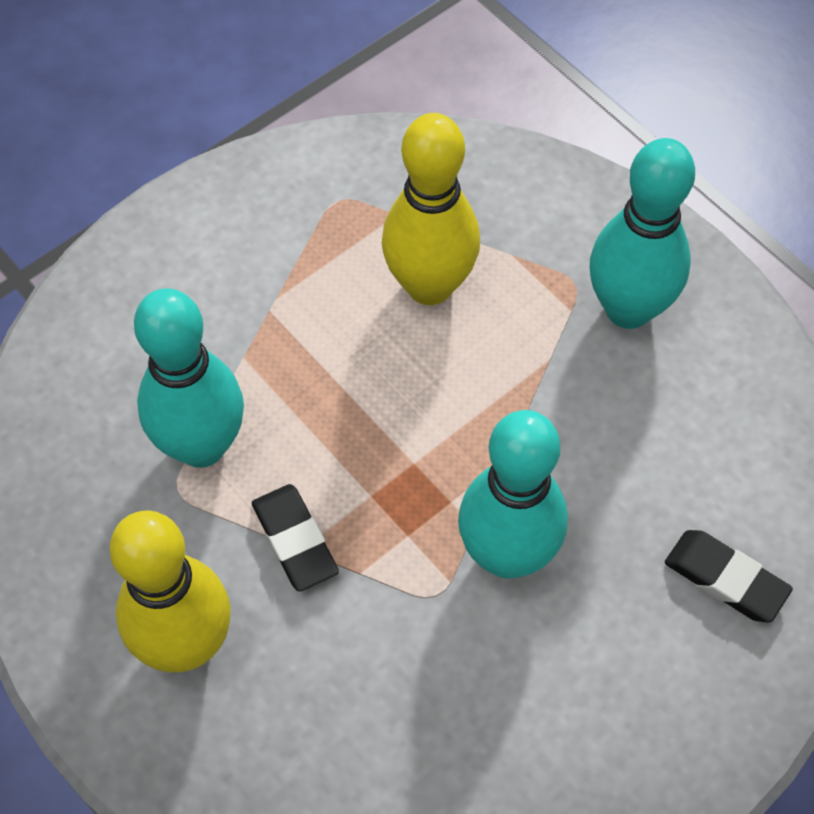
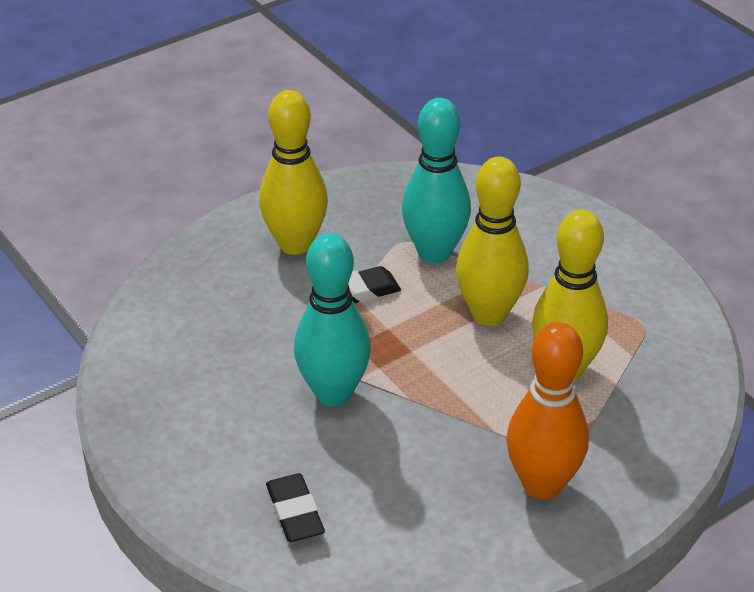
camera: 95 degrees right, 20 degrees down
(331, 372) = (489, 314): none -> yellow bowling pin
(628, 309) = (542, 484): turquoise bowling pin -> orange bowling pin
(725, 579) = (295, 512): black eraser -> black eraser turned 60 degrees counterclockwise

